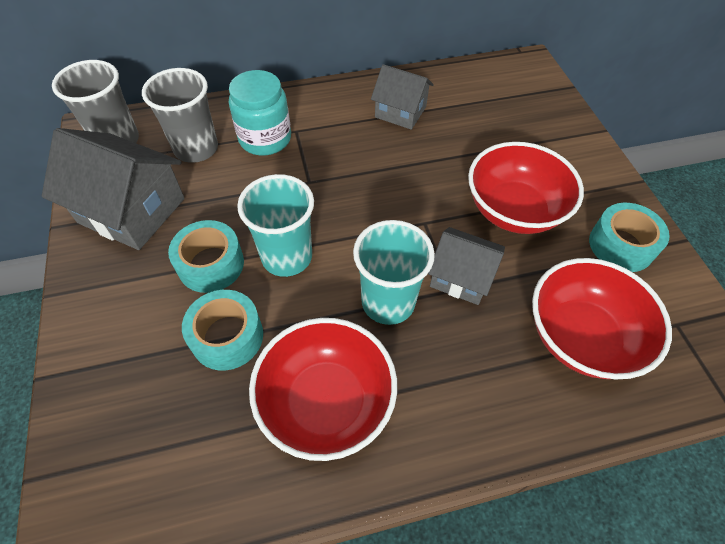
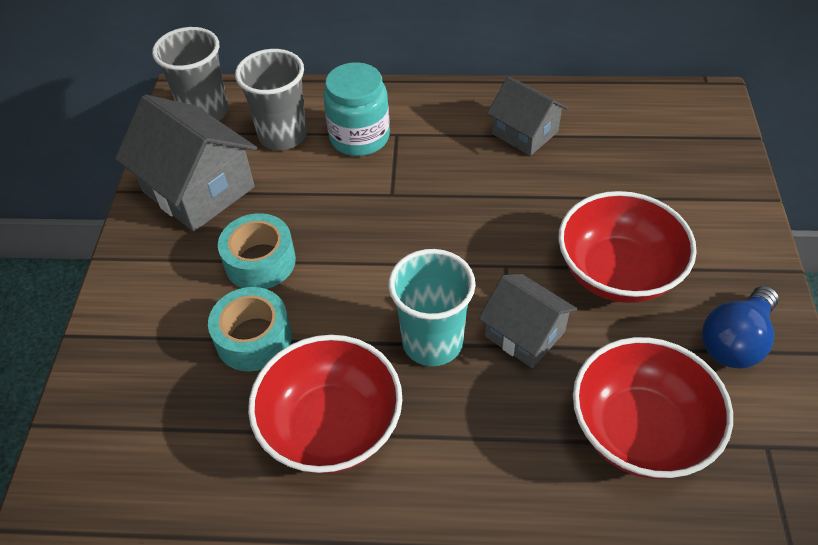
camera: 20 degrees right, 5 degrees down
(287, 257) = (340, 270): turquoise cup -> none
(621, 245) = (735, 341): turquoise tape -> blue light bulb

